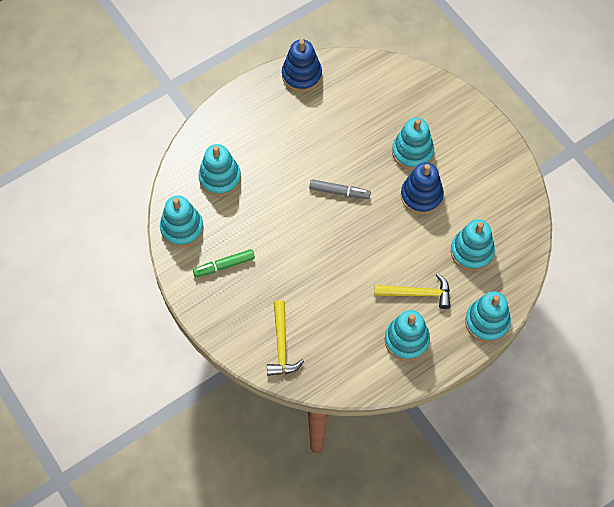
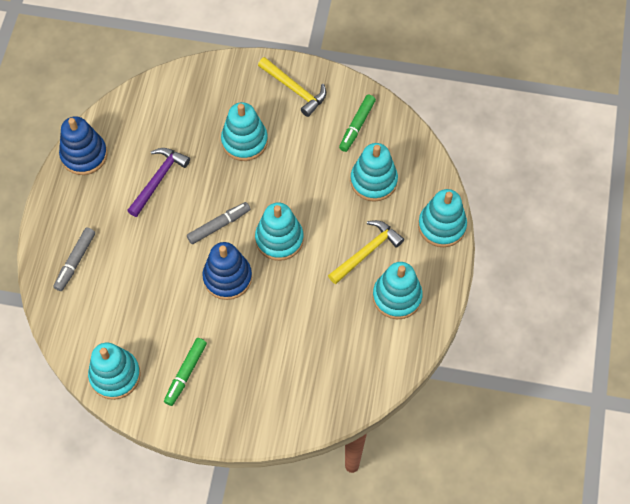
camera: 45 degrees left, 0 degrees up
(220, 178) = (103, 303): turquoise stacking toy -> turquoise stacking toy (279, 239)
(229, 138) = (75, 261): none -> grey marker
(281, 345) = (303, 394): yellow hammer -> yellow hammer (295, 89)
(331, 130) = (158, 179): none -> purple hammer
(421, 196) = (288, 170): blue stacking toy -> blue stacking toy (227, 277)
(499, 206) = (357, 126): none -> green marker

